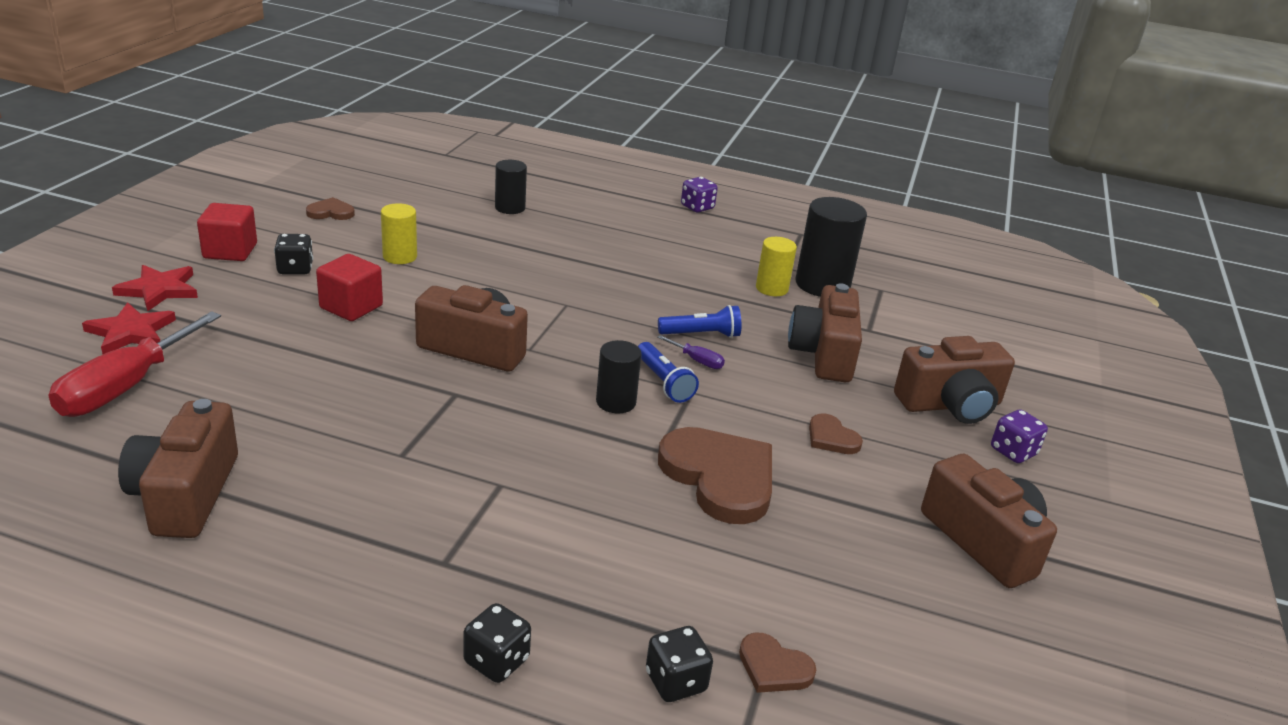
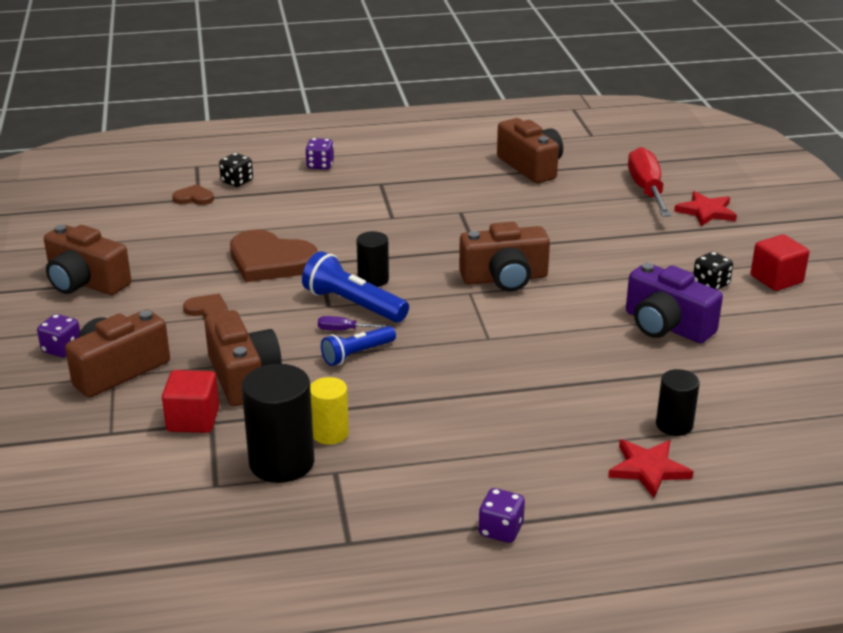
camera: 155 degrees right, 0 degrees up
(159, 290) = (750, 237): red star -> red star (648, 469)
(331, 212) = (792, 344): brown heart -> none
(351, 307) = (624, 274): red cube -> red cube (193, 419)
(400, 256) = (666, 326): yellow cylinder -> purple camera
(496, 661) = (320, 165): black dice -> purple dice
(663, 382) = (353, 304): blue flashlight -> blue flashlight, size x1.53

